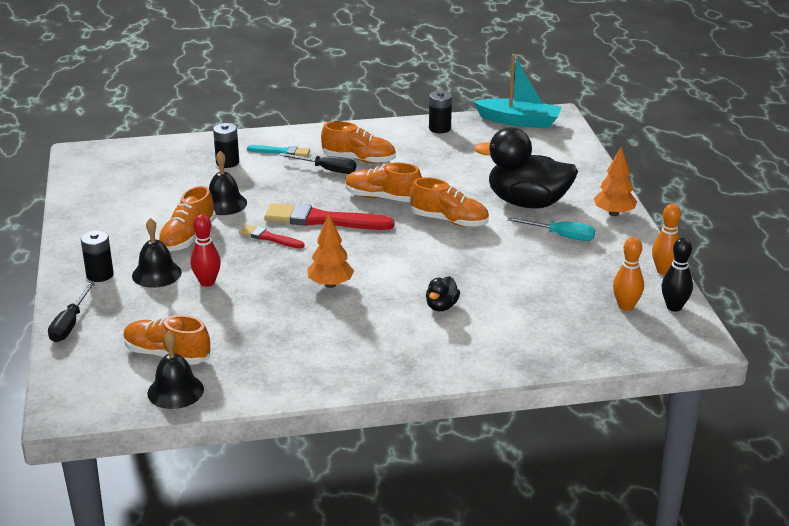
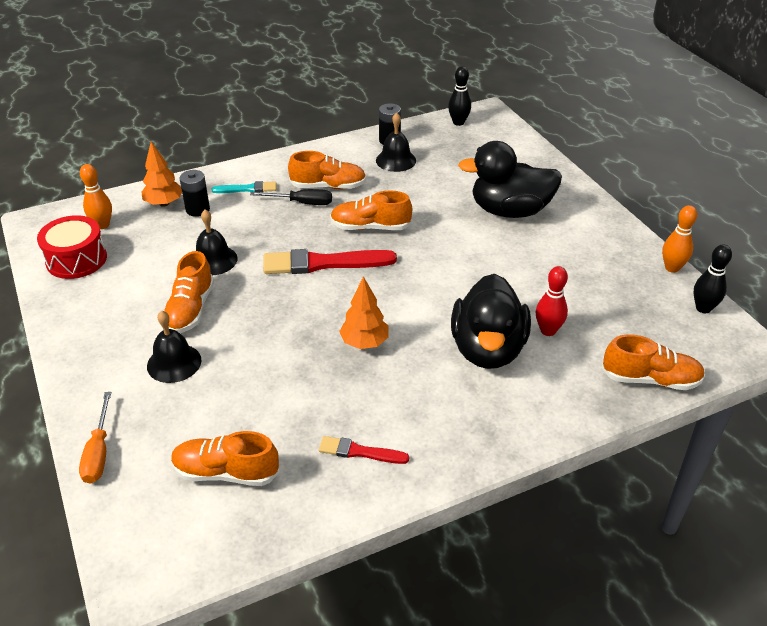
camera: 15 degrees left, 10 degrees up
(70, 324) = (99, 452): black screwdriver -> orange screwdriver
(100, 275) = (110, 376): black battery -> none
(104, 186) = (76, 259): none -> red drum
(175, 391) = (255, 523): black bell -> black bell (396, 160)
(207, 282) = (233, 364): red bowling pin -> red bowling pin (548, 330)
(269, 238) = (277, 294): red brush -> red brush (360, 452)
(441, 306) = (487, 349): black duck -> black duck, size x2.32
(449, 221) = (447, 244): orange shoe -> orange shoe (650, 379)
(519, 121) = (458, 122): turquoise boat -> black bowling pin
(561, 236) = (559, 244): turquoise screwdriver -> none
(614, 213) = (593, 210): orange tree -> orange tree (164, 203)
(626, 306) = (660, 316): orange bowling pin -> orange bowling pin (102, 225)

